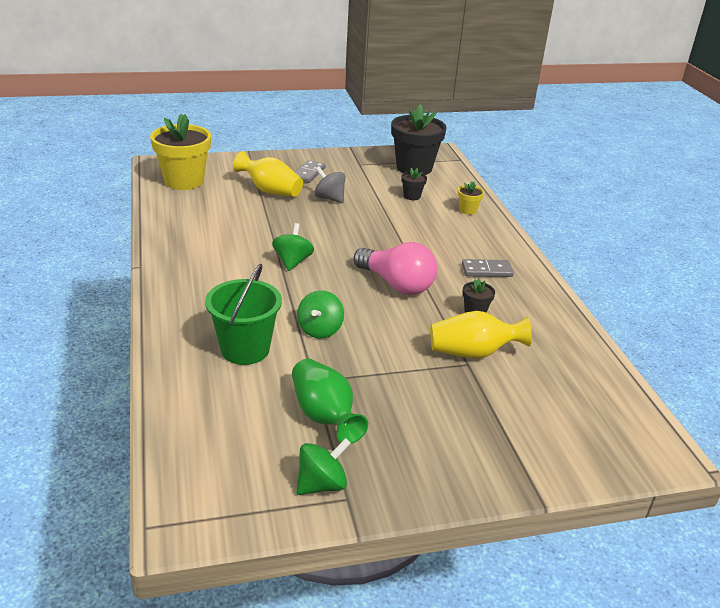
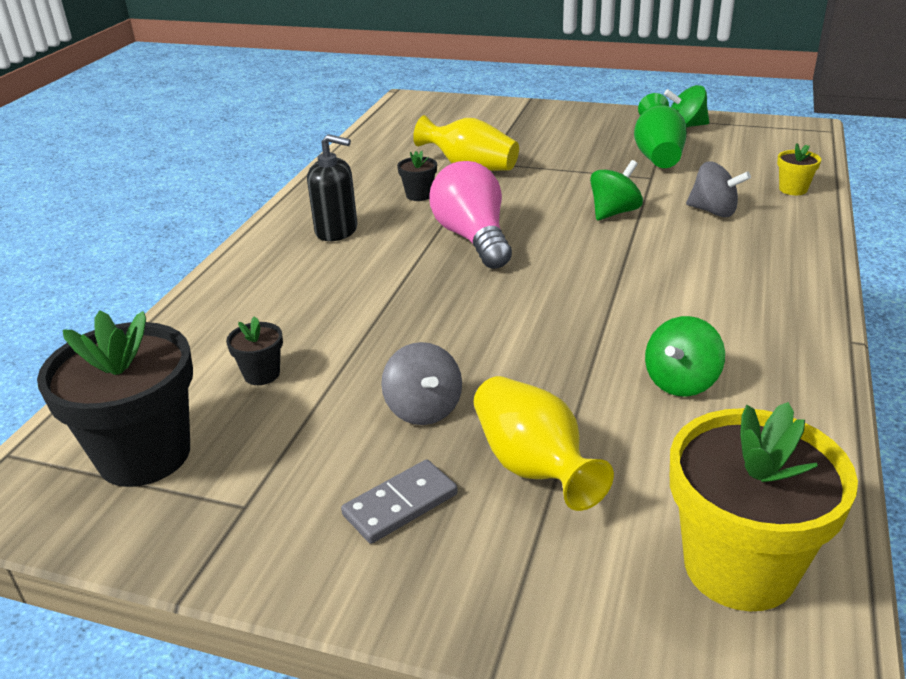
camera: 145 degrees left, 0 degrees up
(245, 349) = (713, 211): green bucket -> grey spinning top
(292, 262) = (592, 296): green spinning top -> green spinning top (681, 382)
(468, 210) = (214, 321): yellow flower pot -> yellow flower pot (793, 189)
(487, 270) = (336, 231): grey domino -> black soap dispenser

